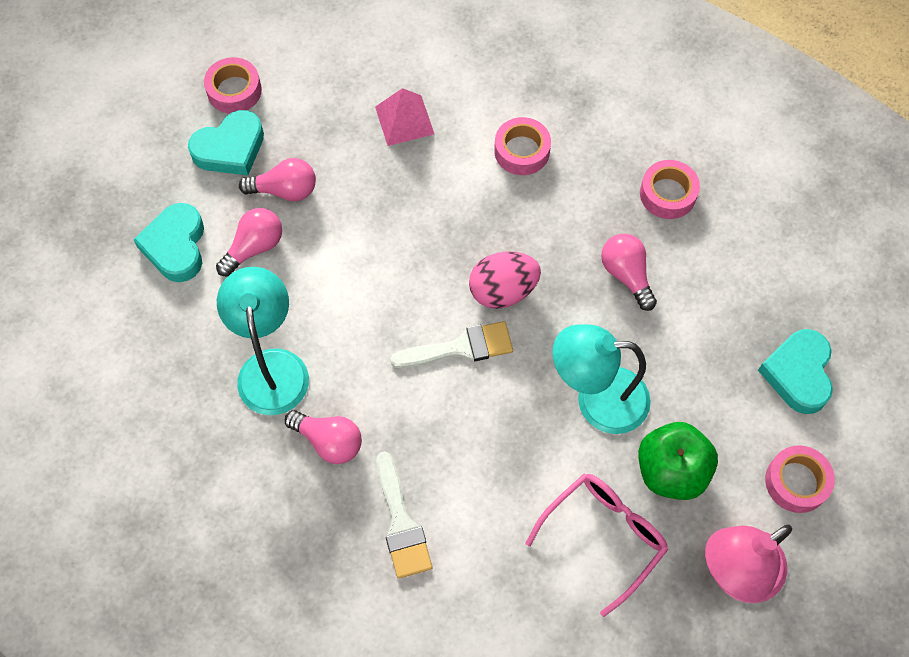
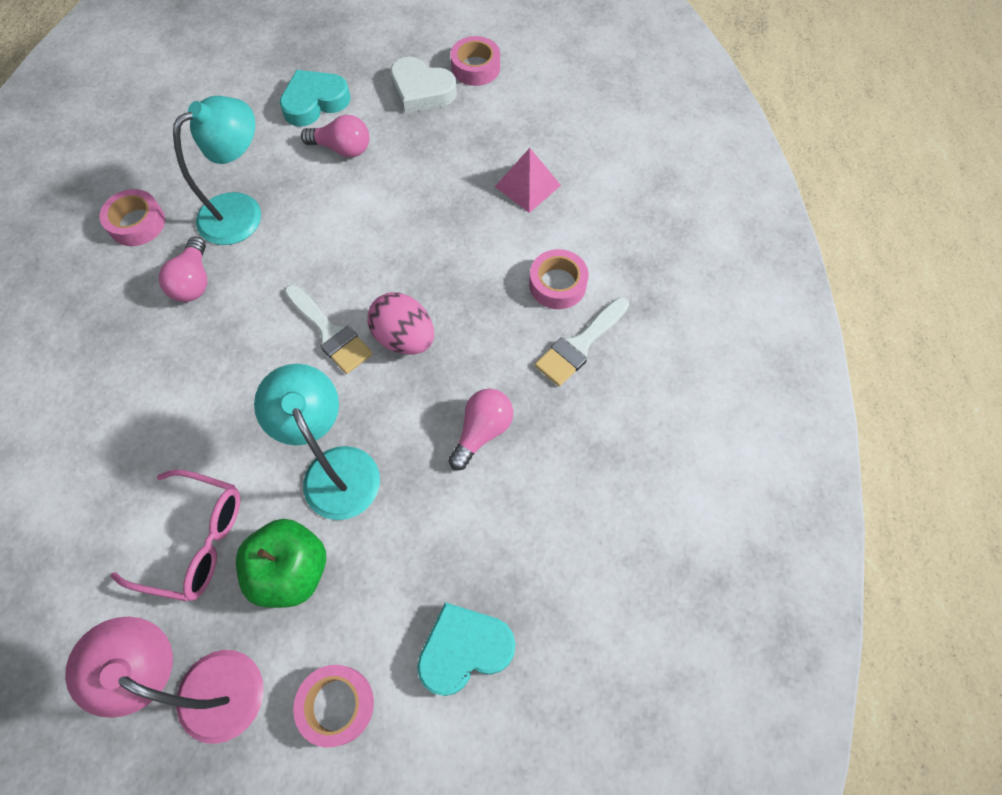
camera: 60 degrees right, 0 degrees up
(230, 148) = (421, 91): turquoise heart -> white heart
(285, 190) = (406, 142): pink light bulb -> none
(401, 523) = (141, 369): white brush -> white brush (579, 345)
(667, 194) = (595, 426): pink tape -> pink tape (137, 223)

